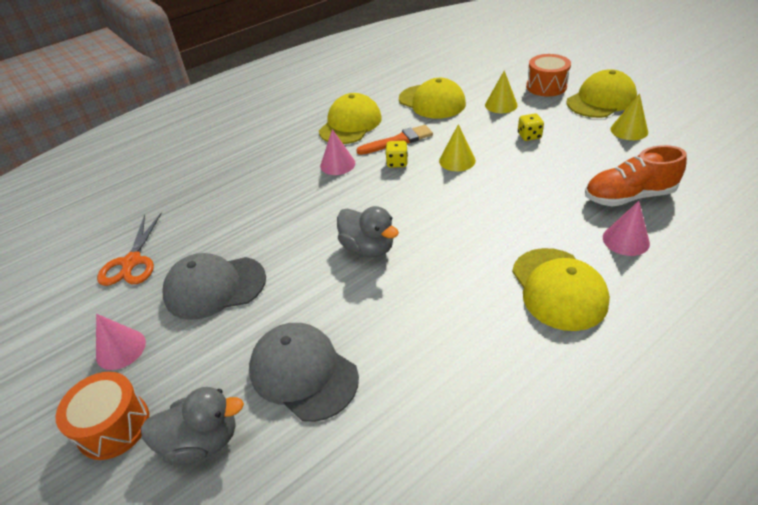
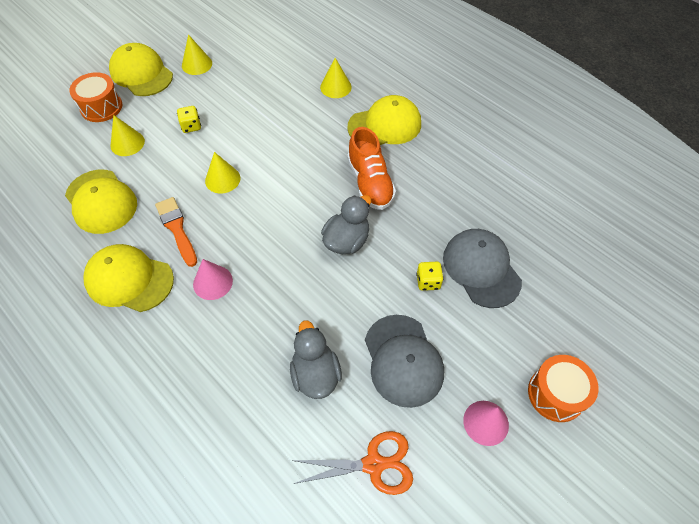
camera: 100 degrees left, 15 degrees up
(202, 441) = (550, 323): grey duck -> grey duck (315, 374)
(303, 373) = (481, 269): grey cap -> grey cap turned 120 degrees clockwise
(397, 163) = (219, 227): yellow dice -> yellow dice (428, 281)
(432, 102) = (101, 201): yellow cap -> yellow cap turned 105 degrees clockwise
(625, 240) = (335, 87): pink cone -> yellow cone
(628, 196) = (287, 78): orange shoe -> orange shoe (370, 183)

